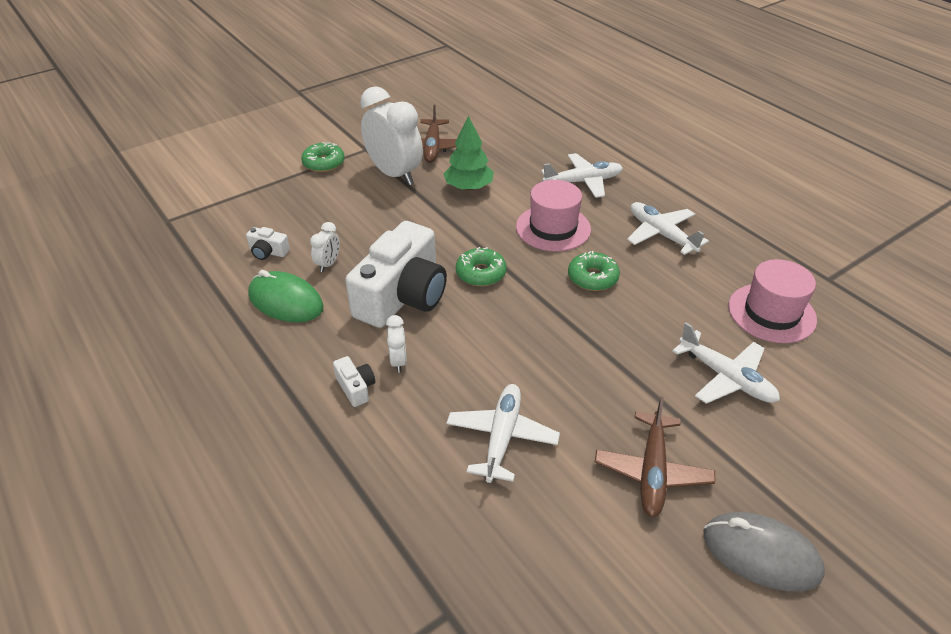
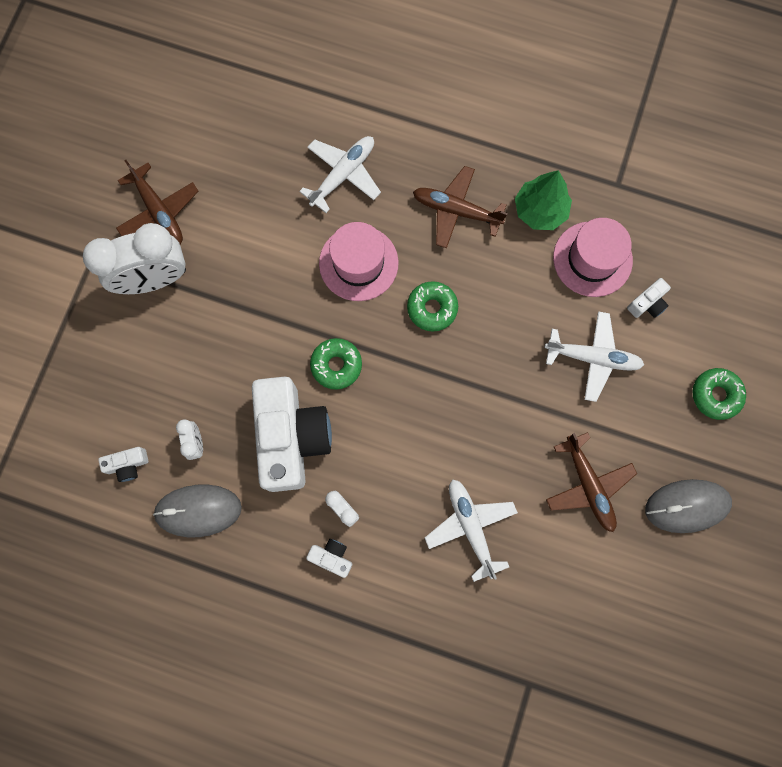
camera: 35 degrees left, 35 degrees up
(286, 301) = (198, 510): green mouse -> grey mouse
(324, 163) = (68, 308): green donut -> green donut (715, 395)
(394, 174) = (154, 279): white clock -> white clock turned 150 degrees clockwise
(468, 187) = (241, 253): green tree -> green tree (540, 210)
(661, 234) = (456, 211): white plane -> brown plane
(812, 367) = (647, 303): none -> white camera

